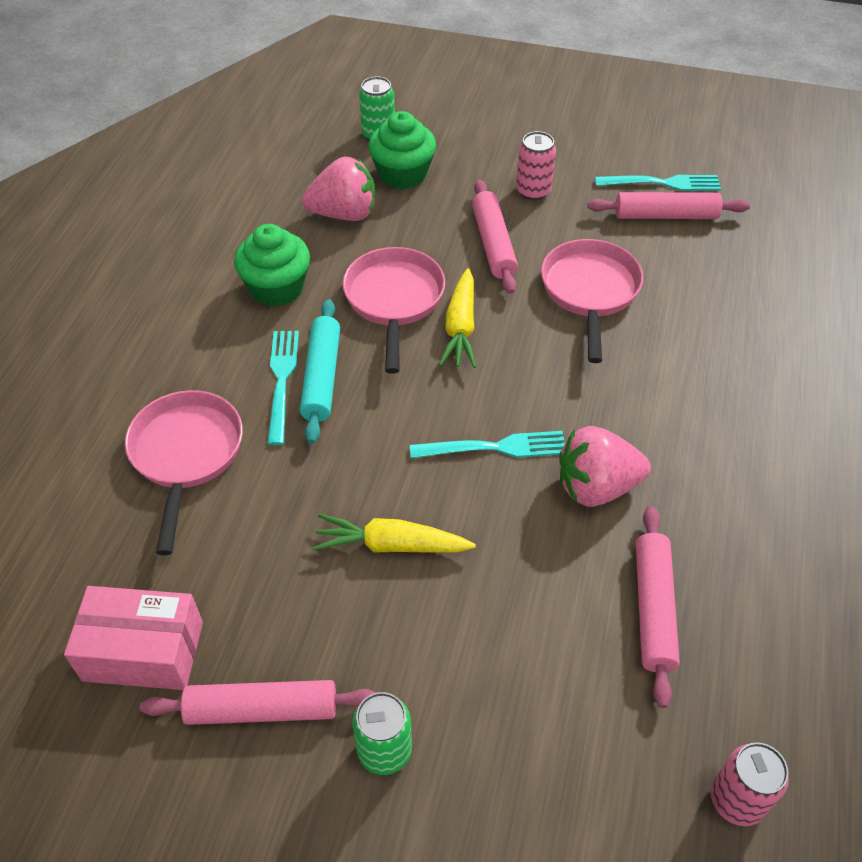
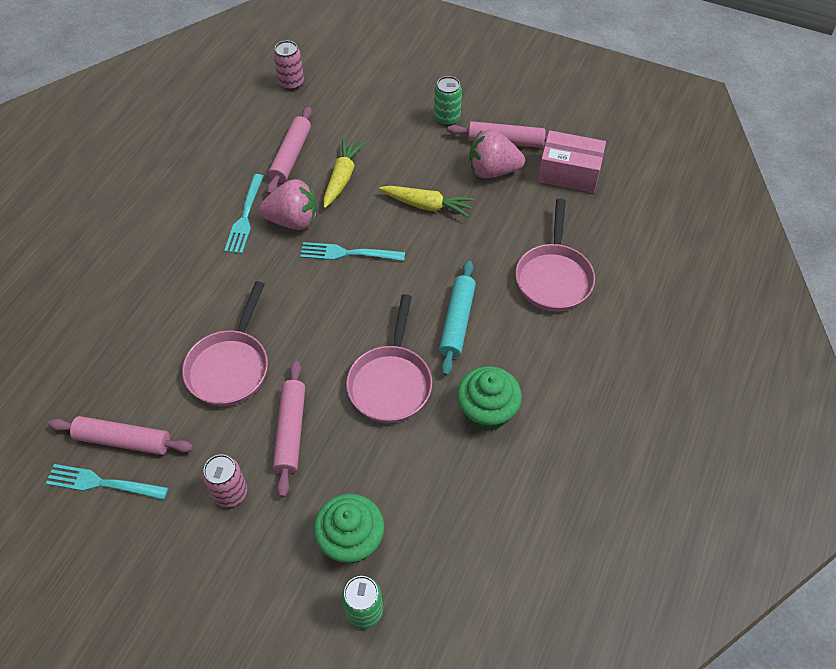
camera: 170 degrees left, 5 degrees up
(281, 381) = (487, 323): turquoise fork -> turquoise fork (245, 217)
(344, 214) = (418, 491): pink strawberry -> pink strawberry (492, 170)
(460, 328) = (344, 348): yellow carrot -> yellow carrot (342, 177)

